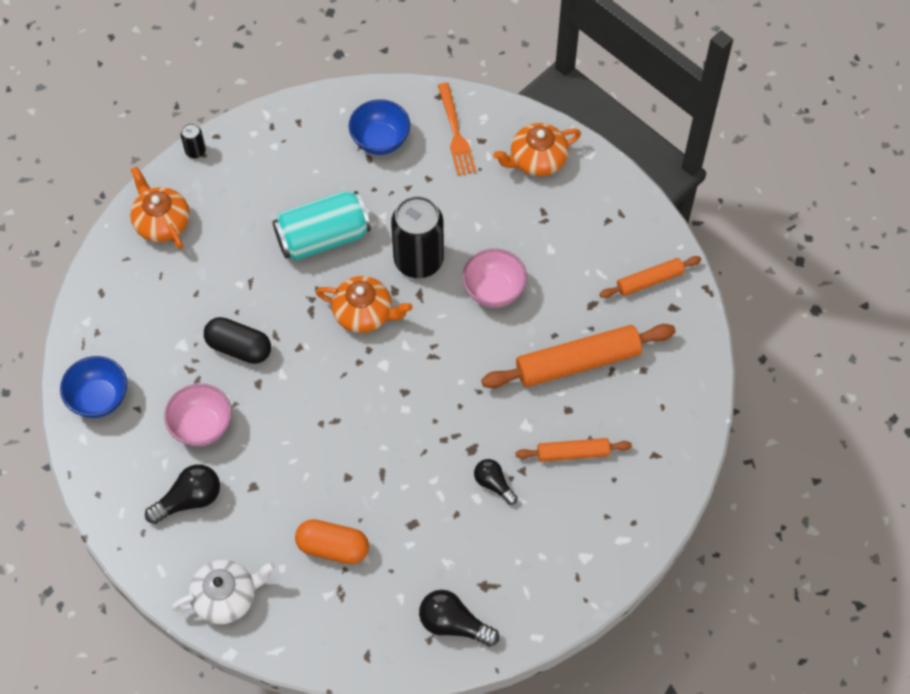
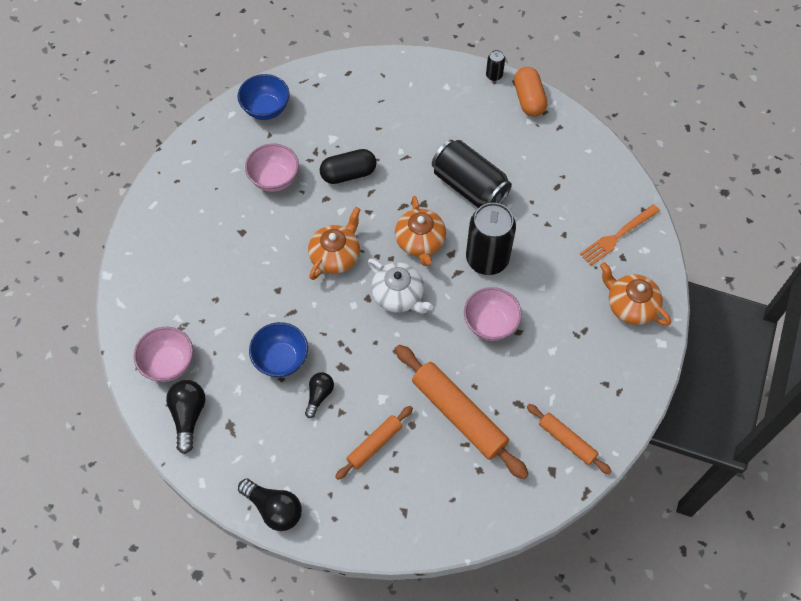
camera: 65 degrees right, 0 degrees up
(162, 222) = (424, 82): orange teapot -> orange teapot (336, 255)
(189, 500) = (213, 197): black light bulb -> black light bulb (274, 508)
(226, 597) = (149, 253): white teapot -> white teapot (399, 295)
(239, 347) = (348, 174): black capsule -> black capsule turned 75 degrees clockwise
(323, 238) = (469, 186): turquoise can -> black can
(333, 547) = (216, 305): orange capsule -> orange capsule (529, 99)
(380, 140) = (577, 187): blue bowl -> blue bowl (281, 359)
(380, 623) = (169, 363): none -> pink bowl
(573, 453) = (374, 444): orange rolling pin -> orange rolling pin turned 75 degrees clockwise

